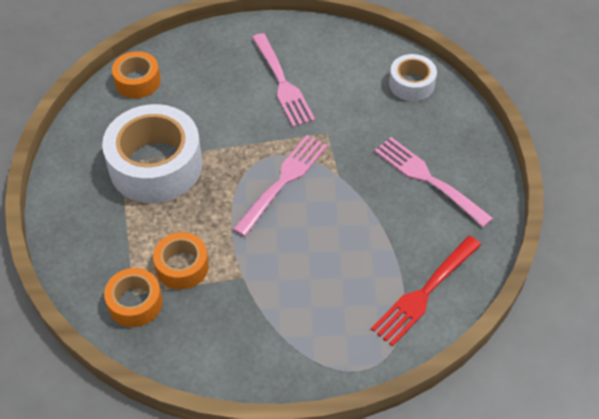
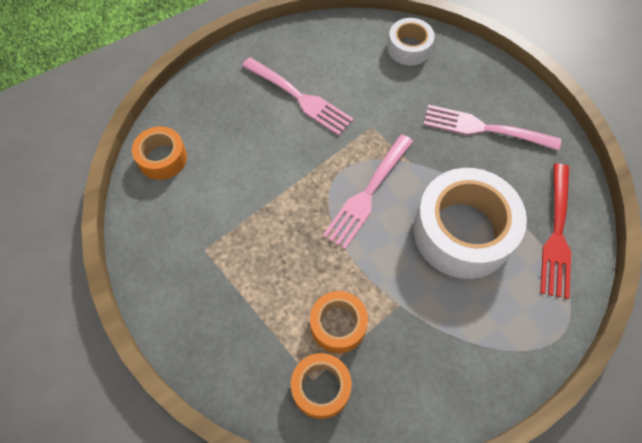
camera: 30 degrees left, 10 degrees up
(156, 165) = (240, 235): white tape -> white tape (462, 232)
(283, 182) = (368, 193): pink fork -> pink fork turned 150 degrees counterclockwise

